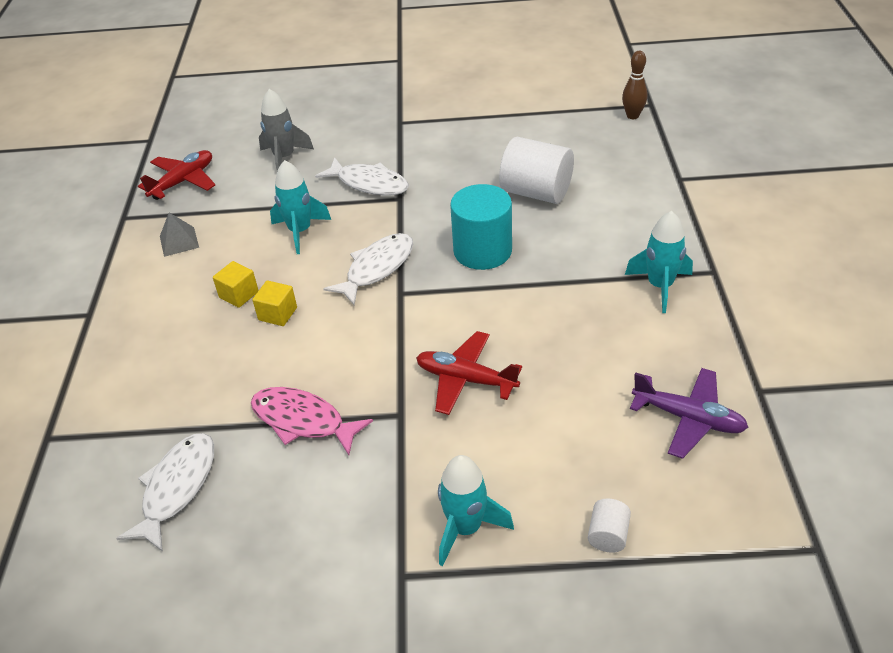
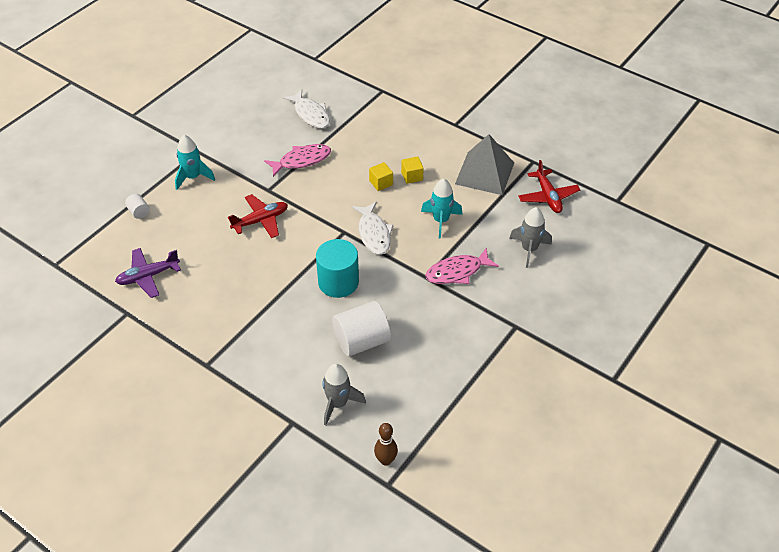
camera: 125 degrees right, 5 degrees up
(179, 241) = (484, 173): grey pyramid -> grey pyramid, size x2.13
(369, 184) = (457, 272): white fish -> pink fish
(622, 166) = (338, 404): none -> grey rocket
(660, 286) = (225, 333): turquoise rocket -> none

